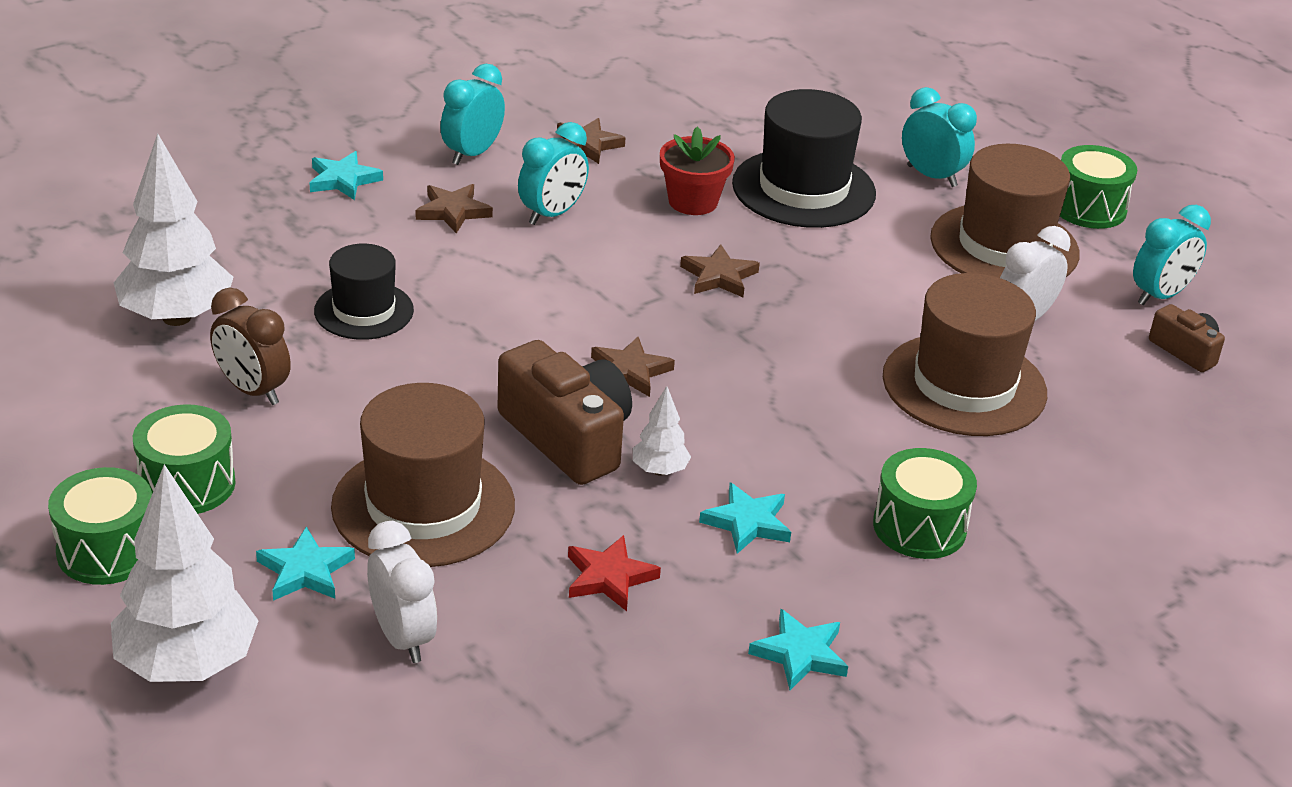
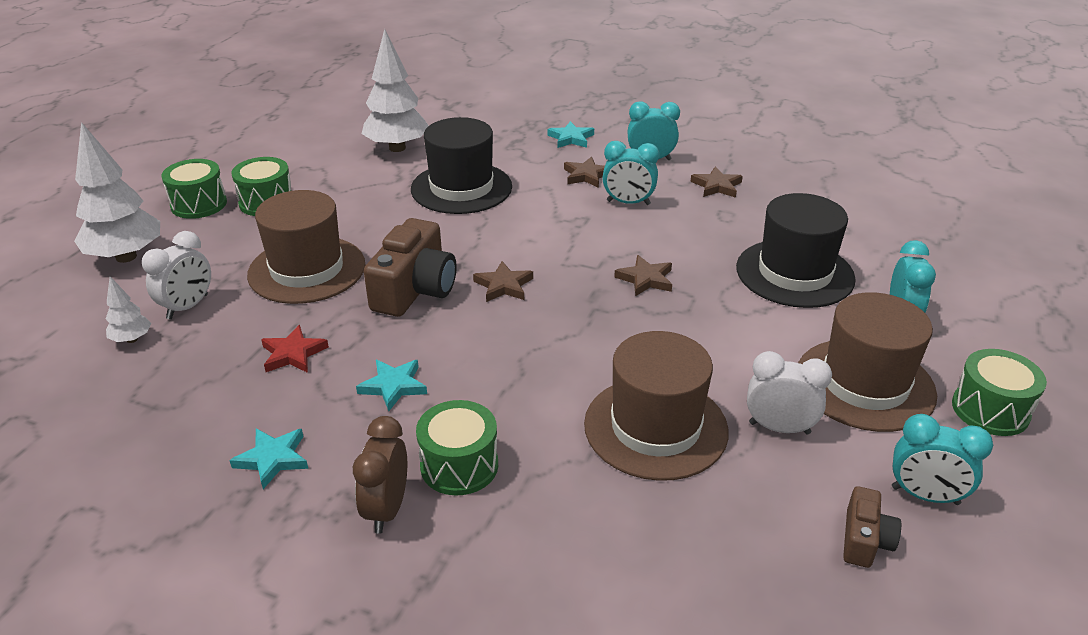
camera: 60 degrees right, 0 degrees up
(253, 390) = (359, 188): brown clock -> brown clock (387, 509)
(305, 571) = (223, 258): turquoise star -> none
(364, 311) = (461, 188): black hat -> black hat, size x1.64
(659, 470) = (415, 333): white tree -> white tree (132, 339)
(693, 202) = (713, 240): red flower pot -> none

